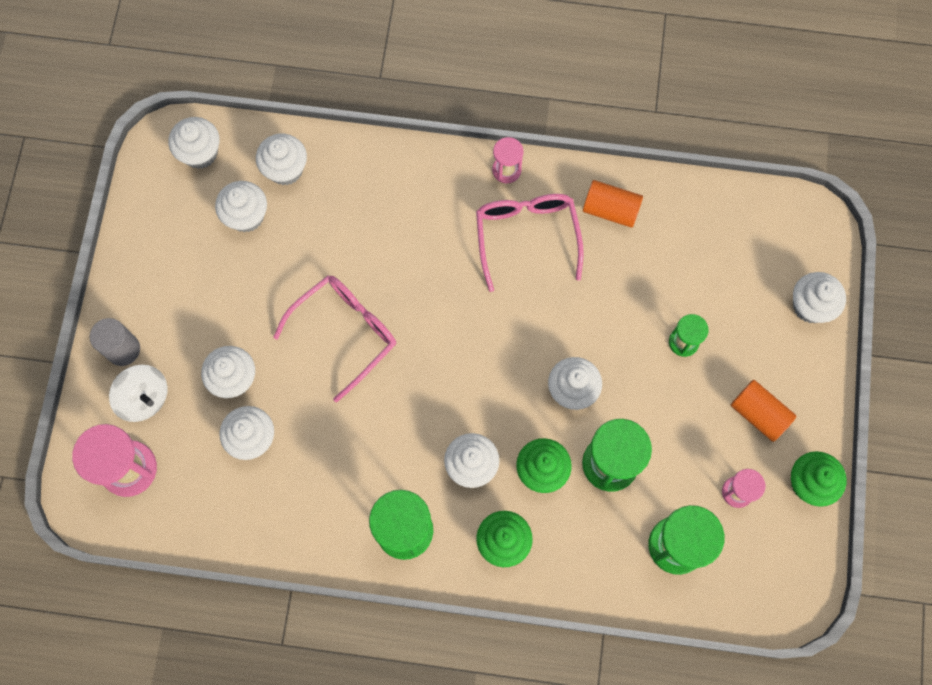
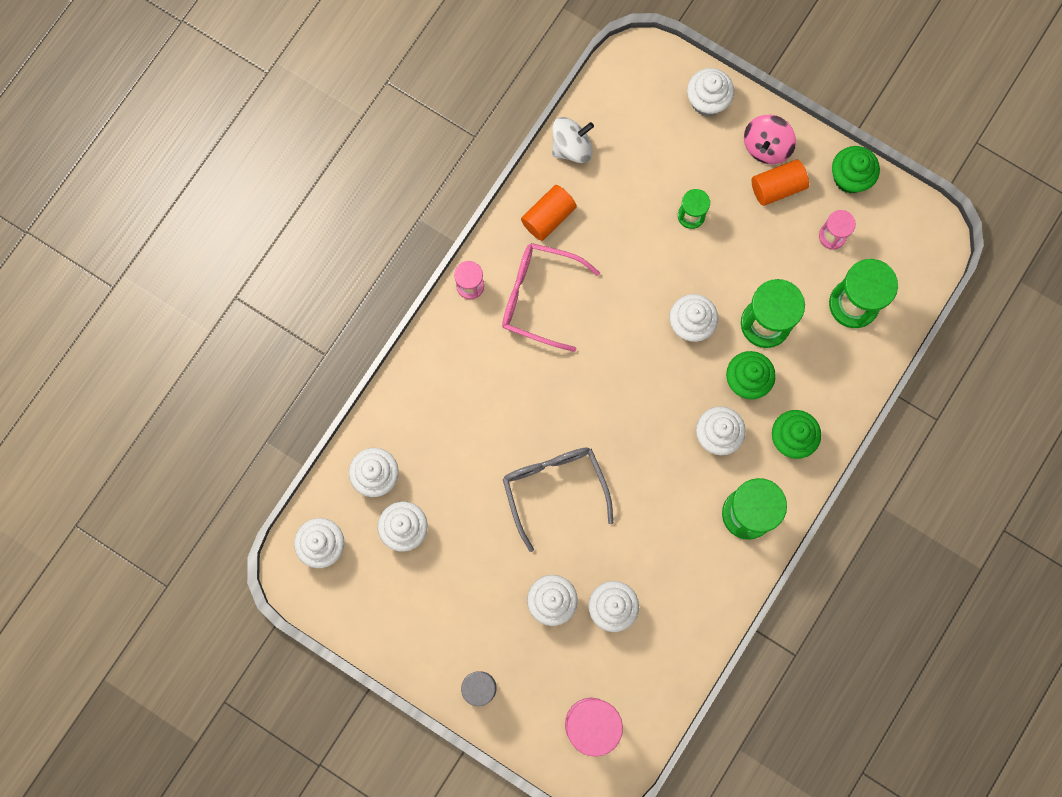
camera: 65 degrees left, 5 degrees up
(144, 398) = (533, 686): white spinning top -> white spinning top (571, 147)
(345, 332) = (554, 488): pink glasses -> grey glasses
(795, 384) = (766, 146): none -> pink spinning top

